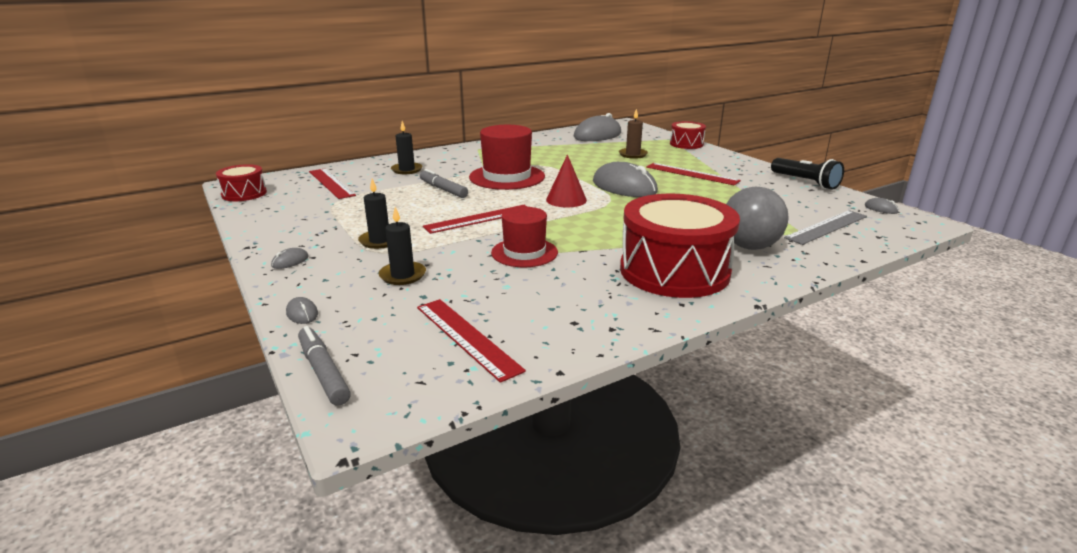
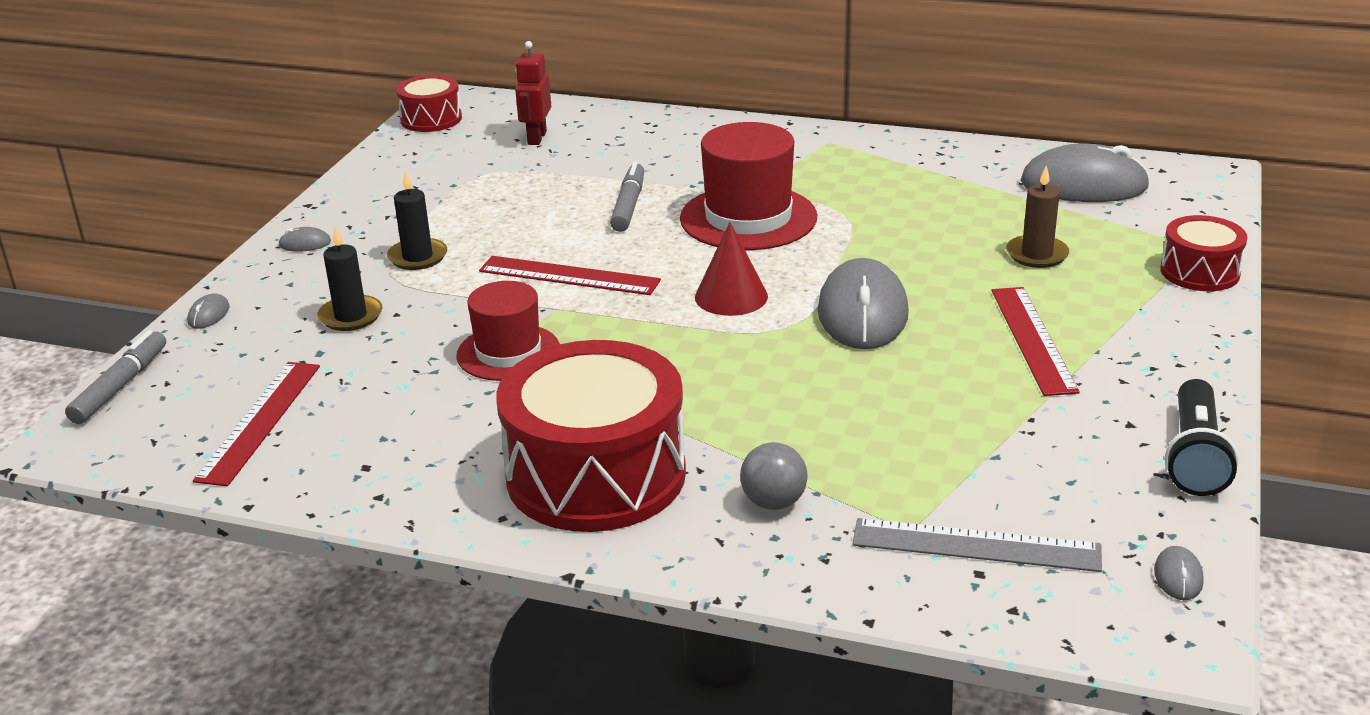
camera: 50 degrees right, 5 degrees up
(331, 183) = (536, 138): red ruler -> red robot
(407, 170) = (657, 149): black candle -> none
(749, 246) = (773, 502): grey ball -> grey ball, size x0.58

